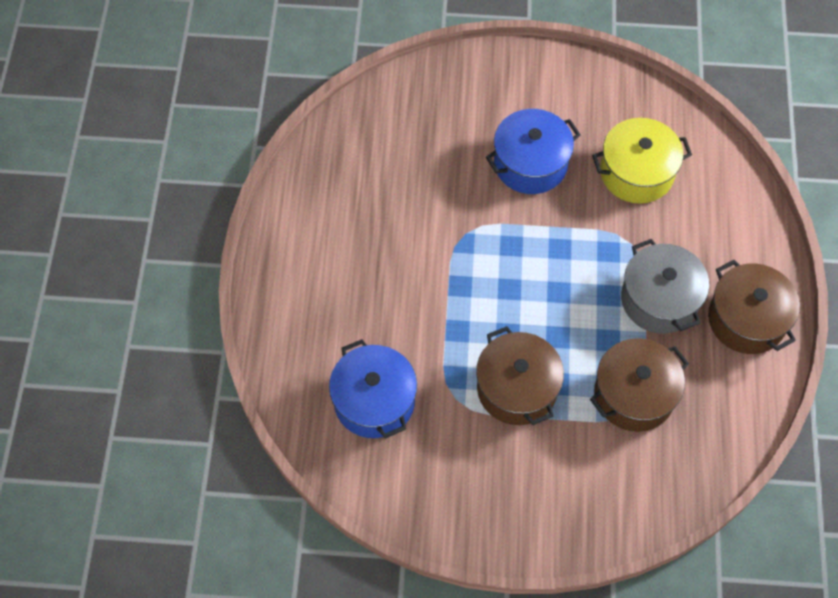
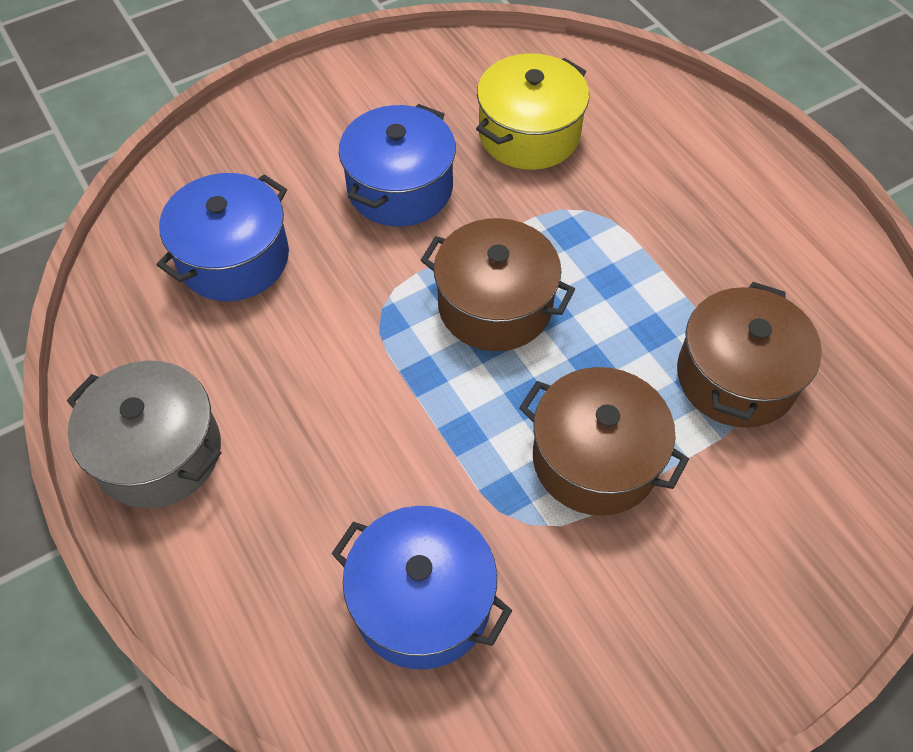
camera: 35 degrees left, 5 degrees down
(405, 154) = (234, 258): none -> blue pot
(659, 299) = (669, 252): grey pot -> grey pot (159, 452)
(746, 319) = (777, 218): brown pot -> brown pot (495, 305)

